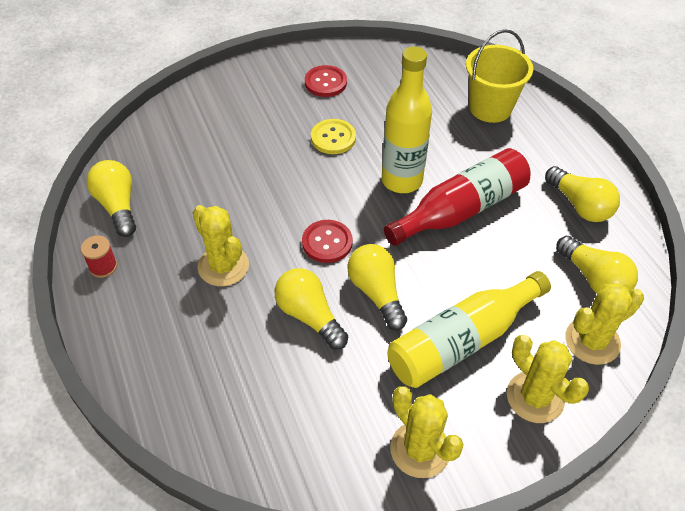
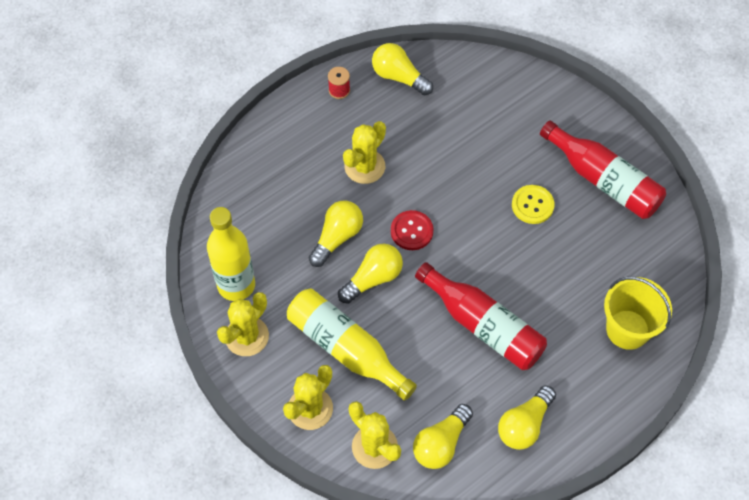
camera: 75 degrees right, 10 degrees up
(118, 206) = (399, 77): yellow light bulb -> yellow light bulb turned 105 degrees counterclockwise
(325, 82) = (603, 180): red button -> red bottle
(402, 180) = (501, 271): yellow bottle -> yellow bottle (236, 285)

